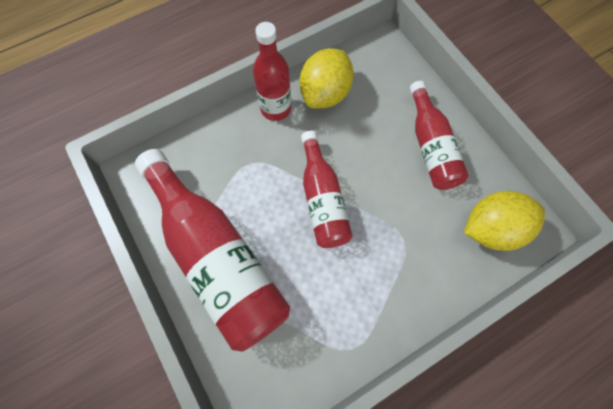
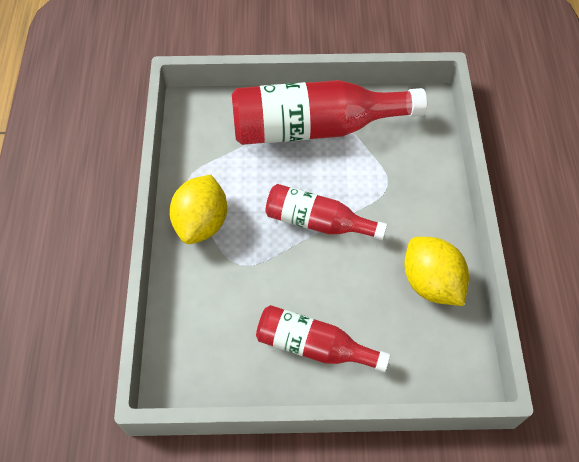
camera: 120 degrees right, 10 degrees down
(276, 108) = (436, 230): red bottle -> none
(491, 228) = (201, 345): yellow lemon -> yellow lemon (201, 223)

